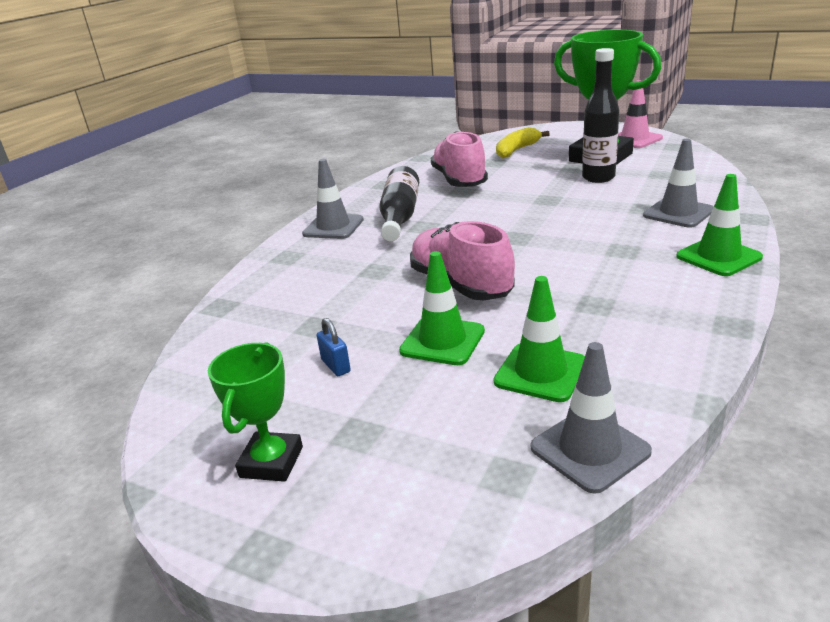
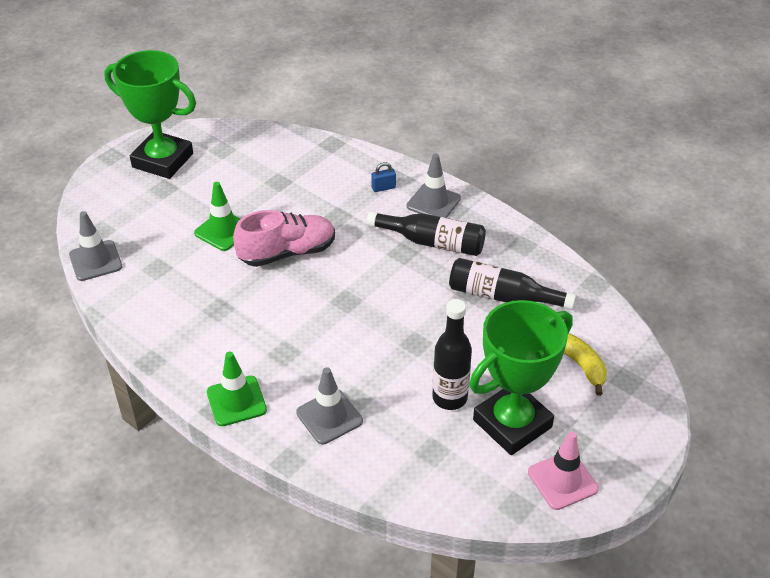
camera: 100 degrees right, 15 degrees up
(271, 462) = (163, 160): green trophy -> green trophy, size x1.88
(336, 366) = (227, 186): blue padlock -> blue padlock (383, 188)
(459, 180) = (503, 296): pink shoe -> black bottle
(541, 372) = (165, 262): green traffic cone -> none

